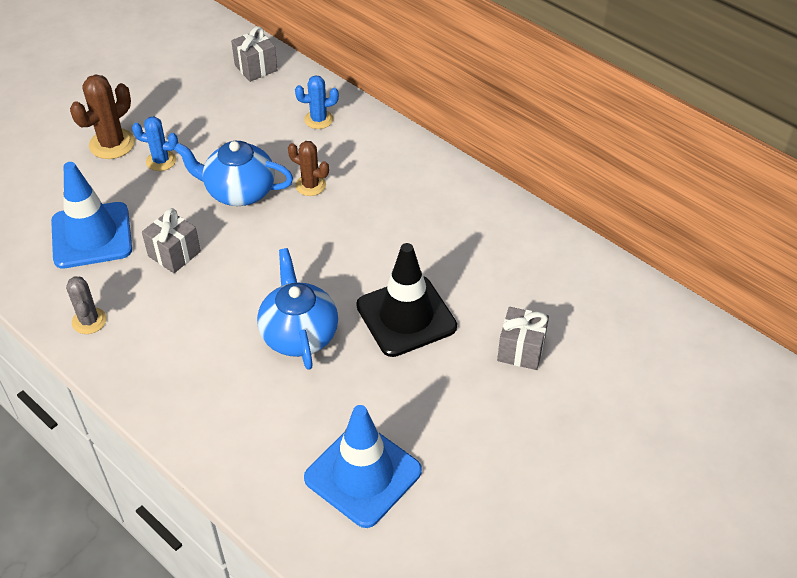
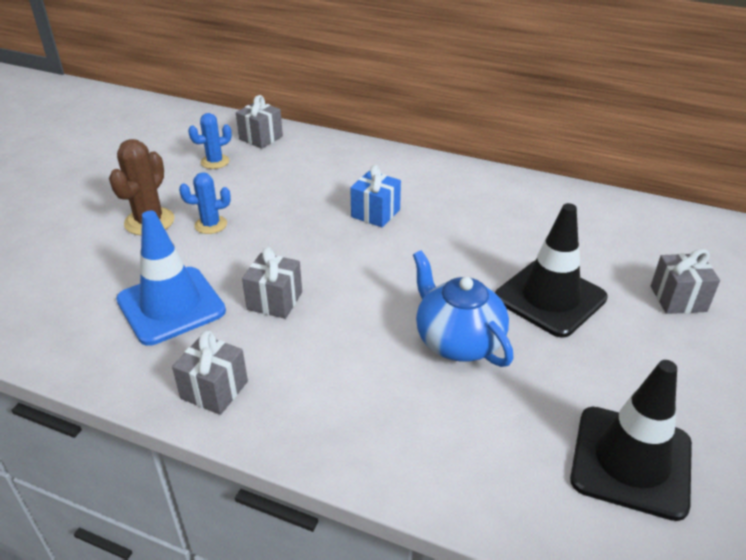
camera: 20 degrees left, 10 degrees down
(89, 321) = (214, 390): grey cactus -> grey gift
(239, 191) = (308, 233): blue teapot -> none
(310, 185) = (375, 213): brown cactus -> blue gift
(318, 119) = (346, 163): blue cactus -> blue cactus (215, 162)
(363, 474) = (631, 461): blue traffic cone -> black traffic cone

